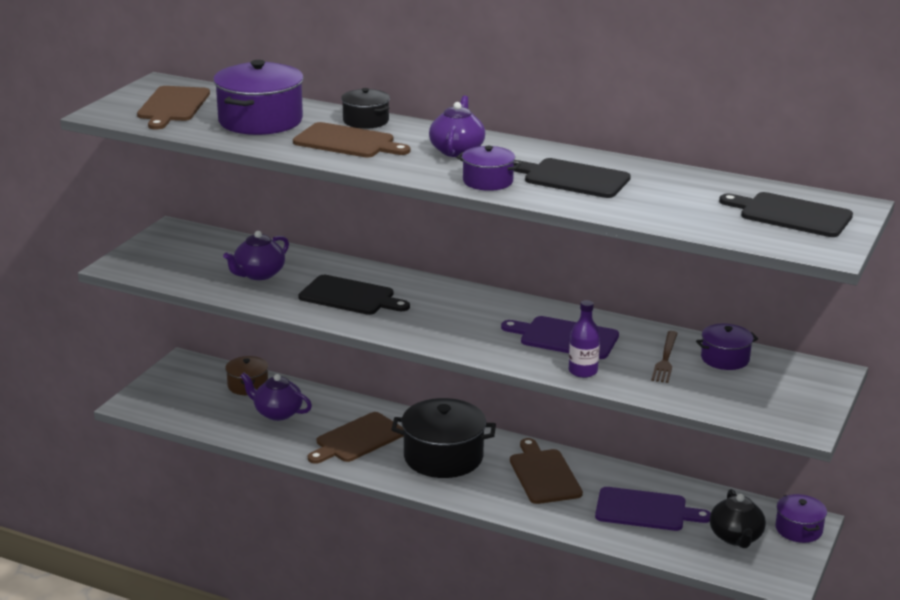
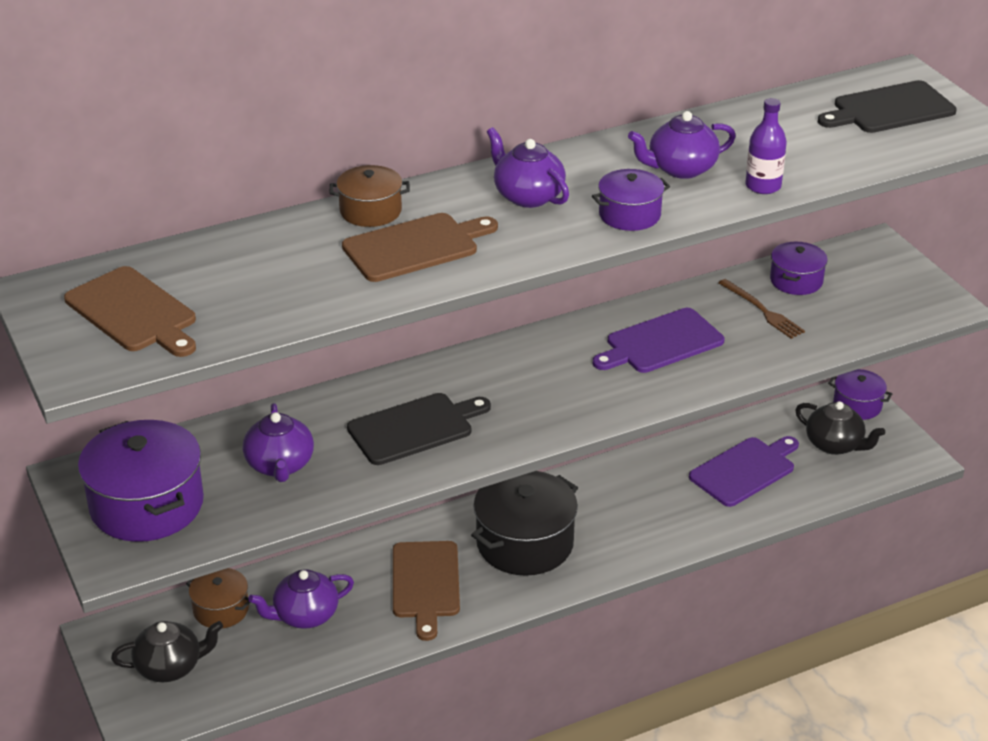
camera: 50 degrees left, 10 degrees up
(184, 392) = (170, 667): none -> black teapot
(260, 121) = (272, 274): purple pot -> purple pot (147, 505)
(365, 121) = (370, 211): black pot -> brown pot
(544, 474) = (626, 497): brown cutting board -> none
(573, 178) = (680, 169): black cutting board -> purple teapot
(583, 371) = (734, 366): purple bottle -> purple bottle (763, 186)

